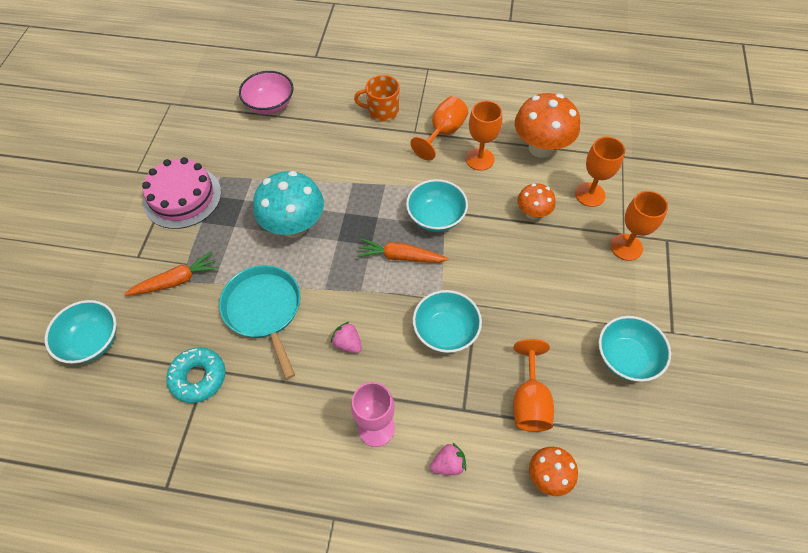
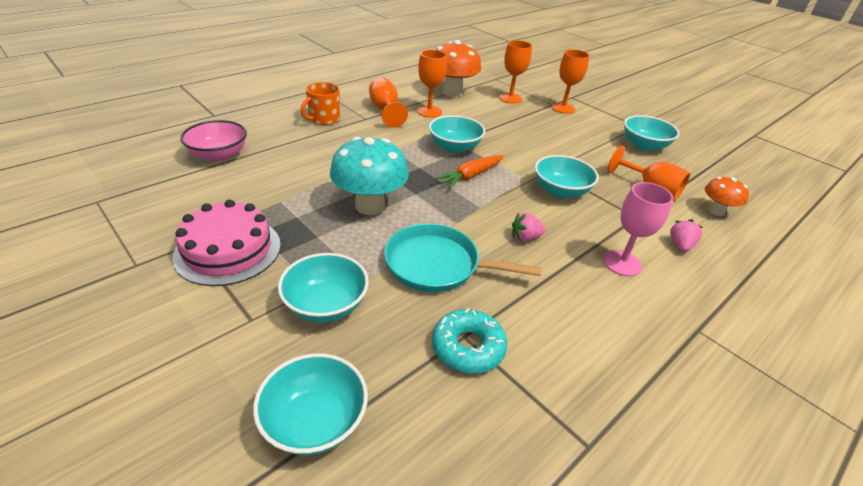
camera: 55 degrees left, 20 degrees down
(176, 281) = (326, 305): orange carrot -> turquoise bowl
(533, 213) = (500, 118): orange mushroom -> none

